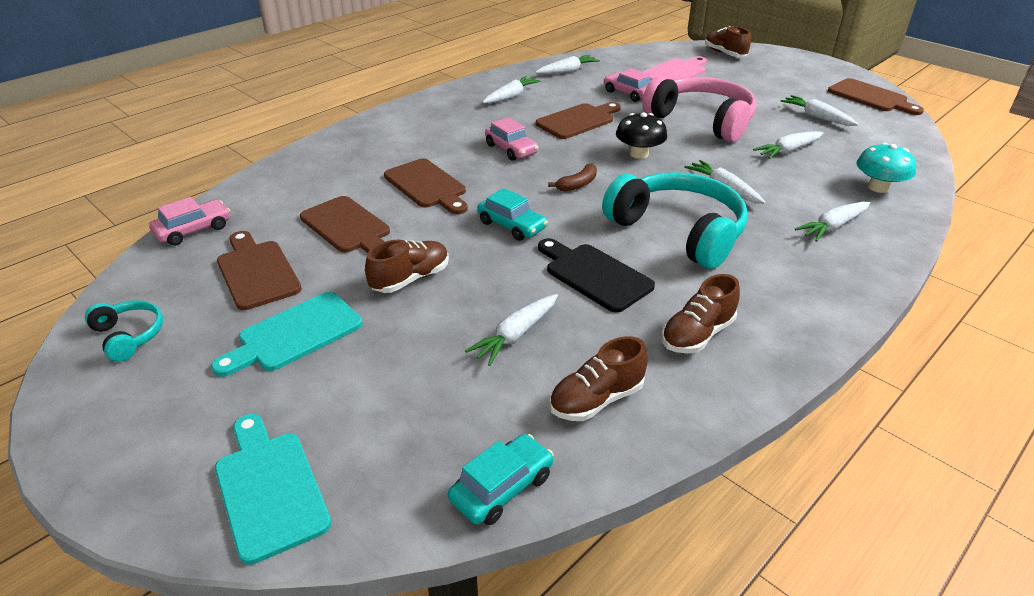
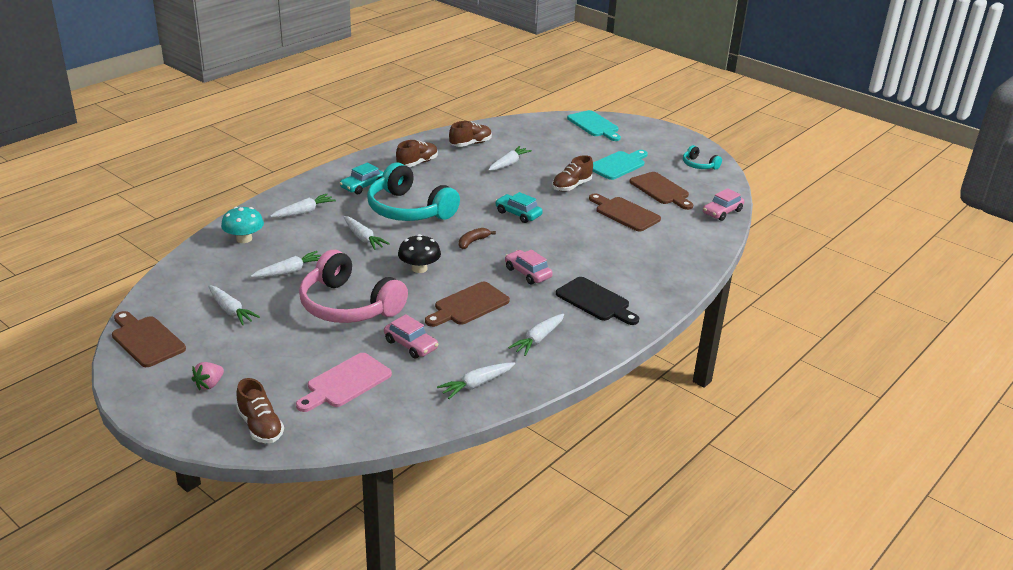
camera: 175 degrees right, 5 degrees down
(427, 186) = (585, 241): brown cutting board -> none
(502, 488) = (508, 124): turquoise car -> turquoise car (362, 186)
(594, 275) = (466, 187): black cutting board -> black cutting board (595, 301)
(784, 72) = (209, 384): none -> pink strawberry

